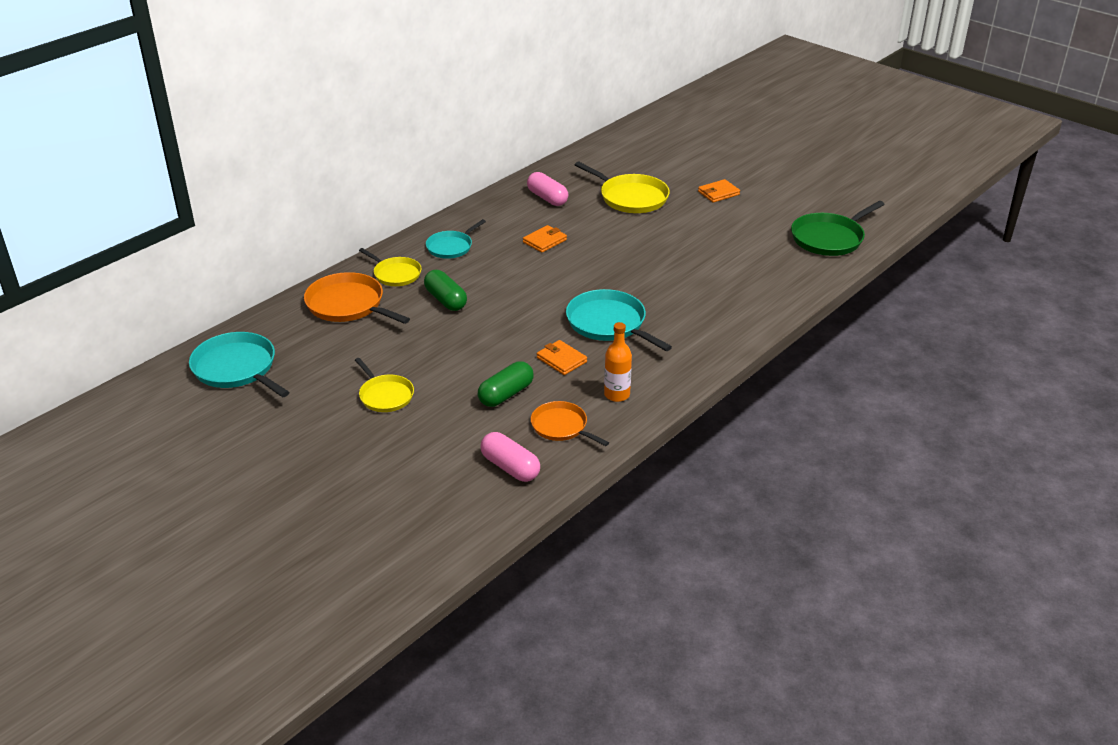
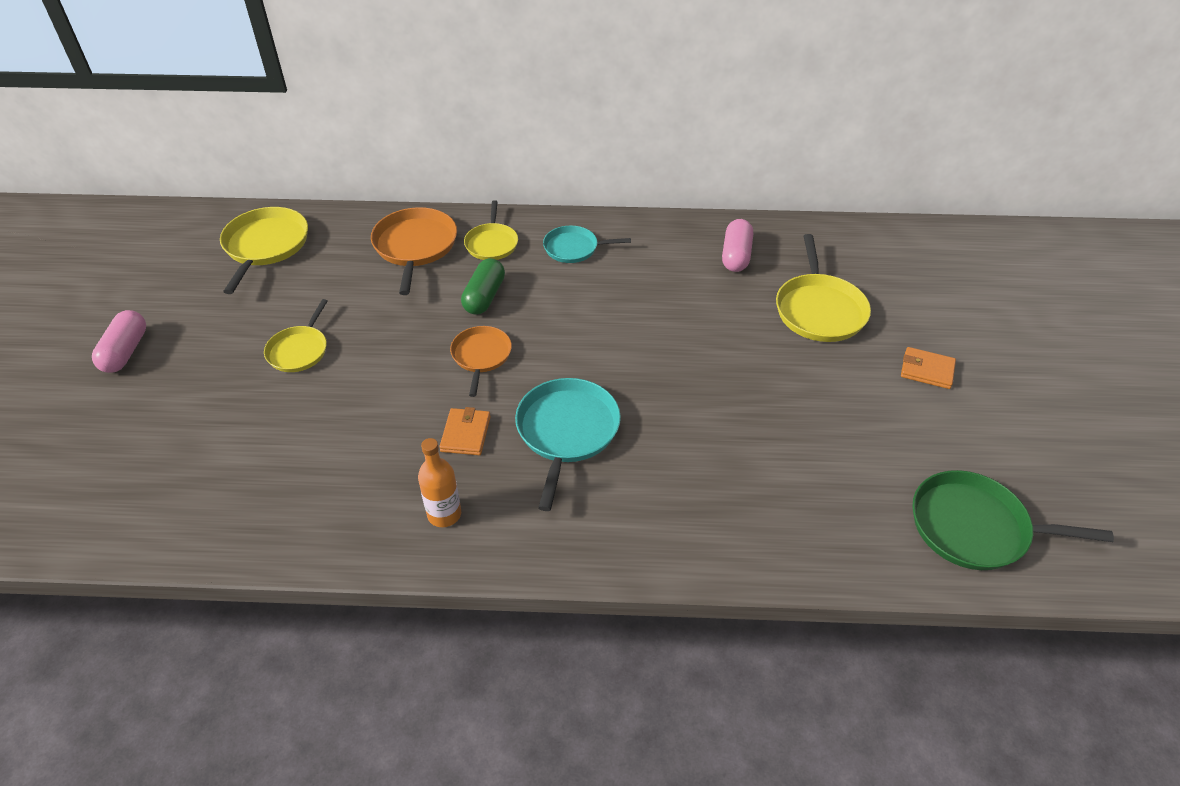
camera: 50 degrees right, 10 degrees up
(237, 368) = (265, 246): turquoise pan -> yellow pan
(506, 394) = (370, 428): green capsule -> none
(510, 467) = (252, 504): pink capsule -> pink capsule (125, 351)
(544, 241) = (658, 299): orange wallet -> none
(561, 427) = (350, 503): orange pan -> orange pan (481, 356)

